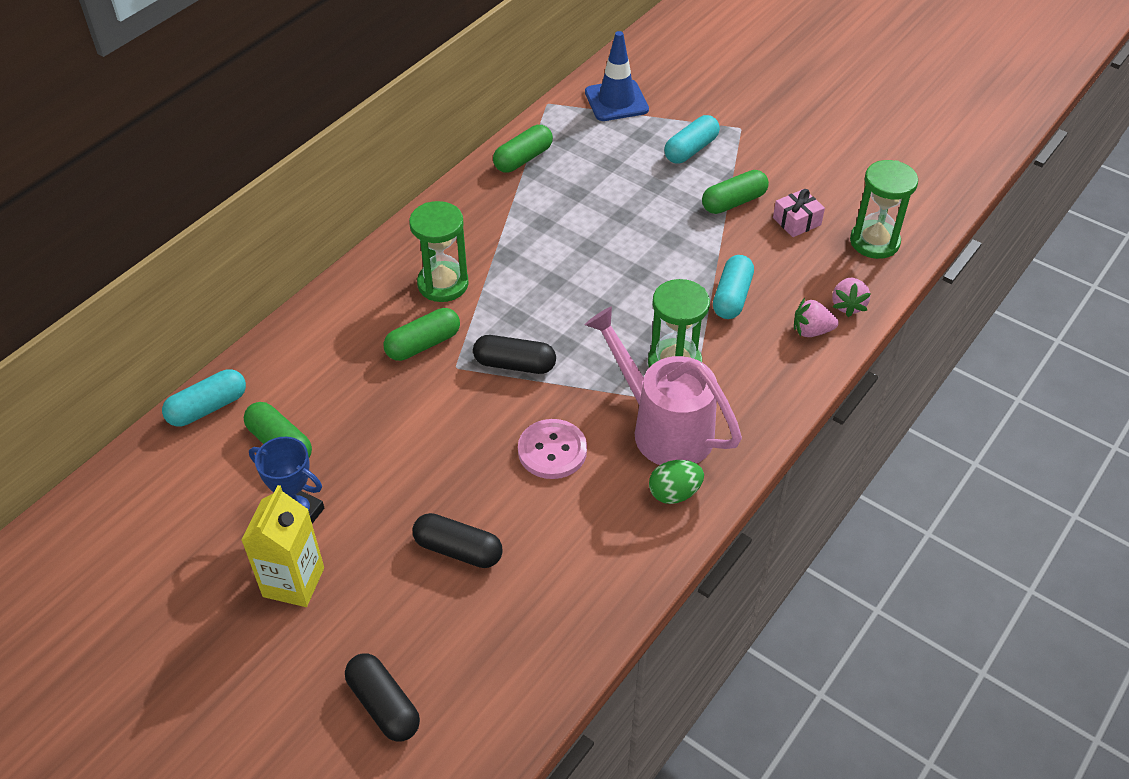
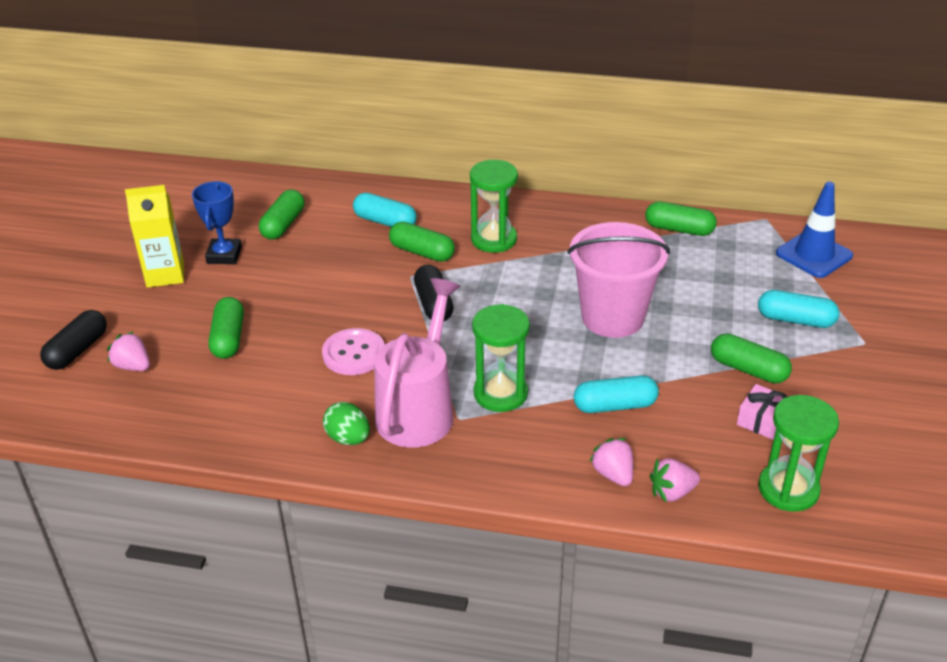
camera: 65 degrees right, 10 degrees down
(208, 408) = (297, 185): turquoise capsule -> turquoise capsule (385, 222)
(450, 653) = (133, 366): none -> pink strawberry
(458, 550) = (228, 338): black capsule -> green capsule
(617, 251) = (612, 317): none -> pink bucket

